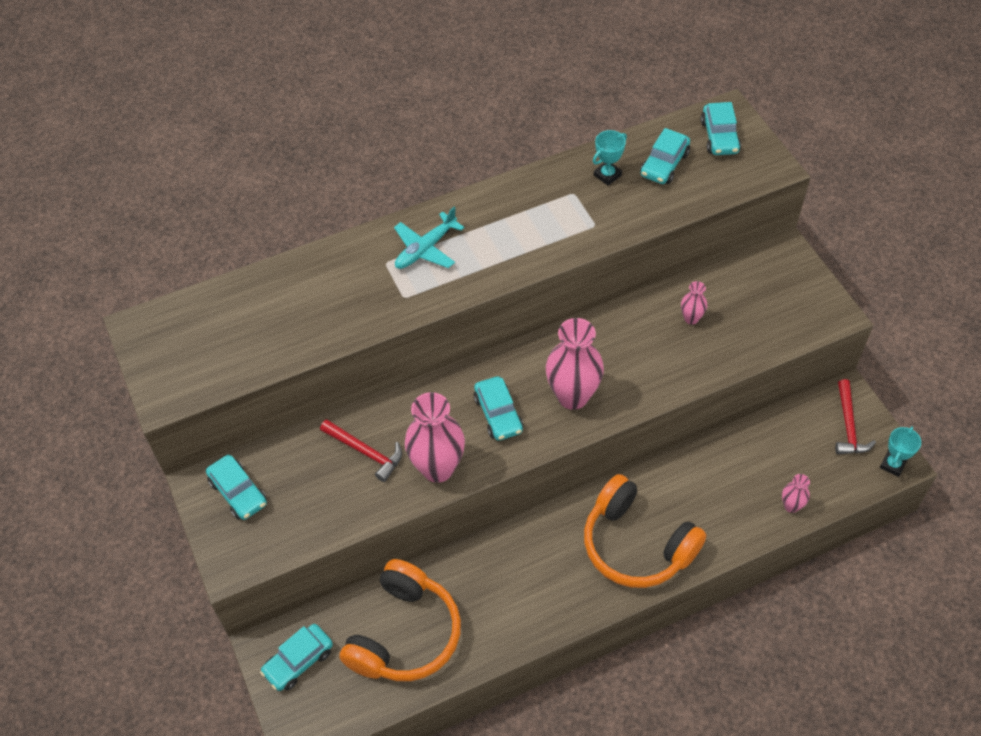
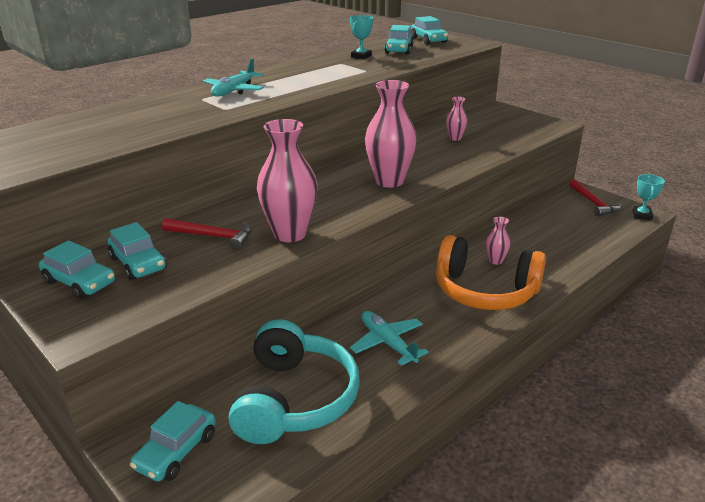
camera: 20 degrees left, 25 degrees down
(404, 634) = (294, 399): orange headphones -> turquoise headphones
(498, 414) = (330, 198): turquoise car -> turquoise car (138, 263)
(509, 590) = (387, 343): none -> turquoise plane
(791, 506) = (590, 247): pink vase -> pink vase (495, 261)

